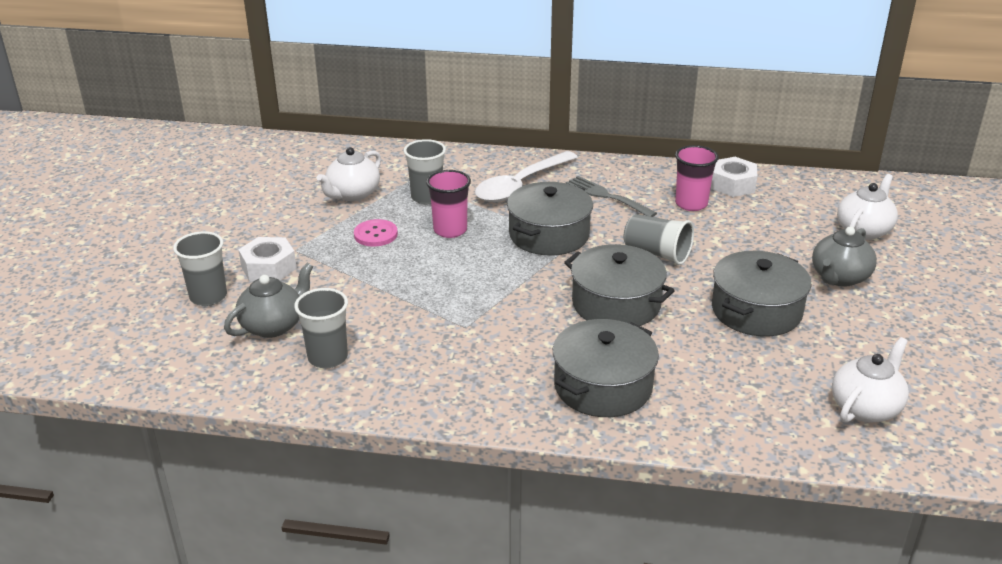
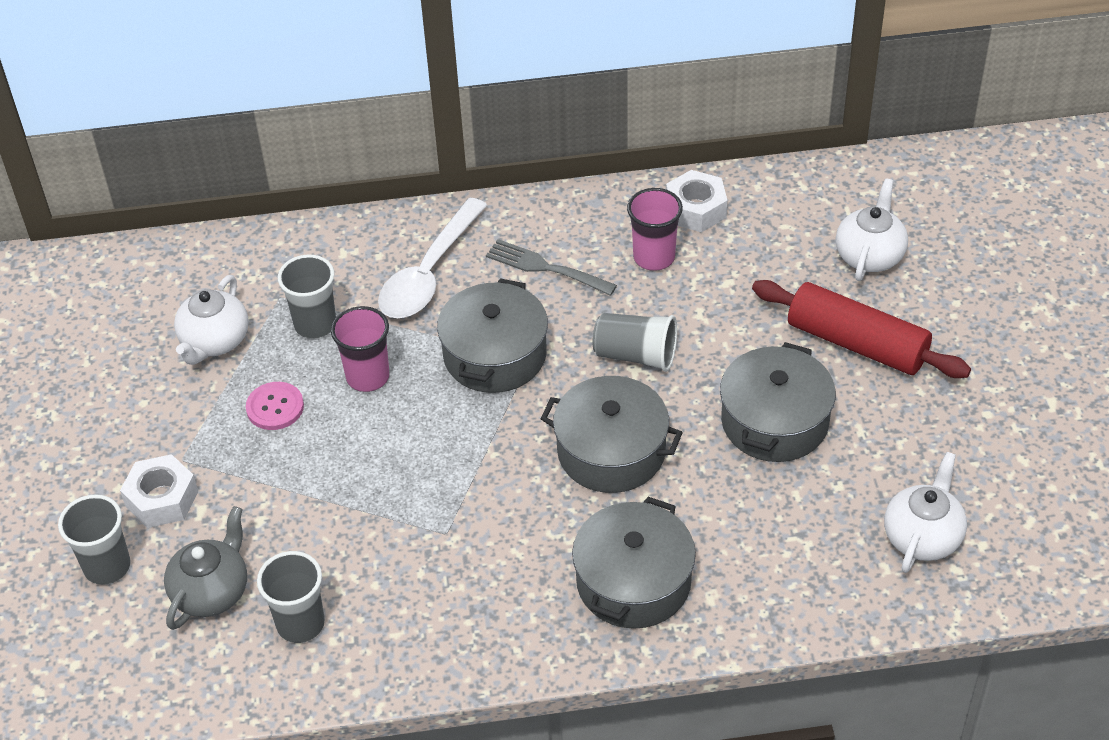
camera: 15 degrees left, 15 degrees up
(839, 278) = (857, 343): grey teapot -> red rolling pin

